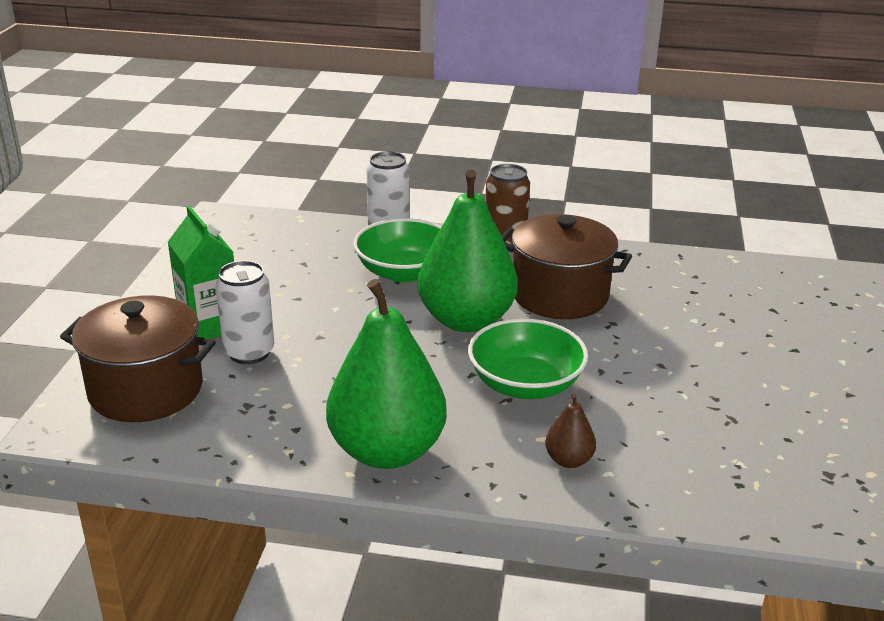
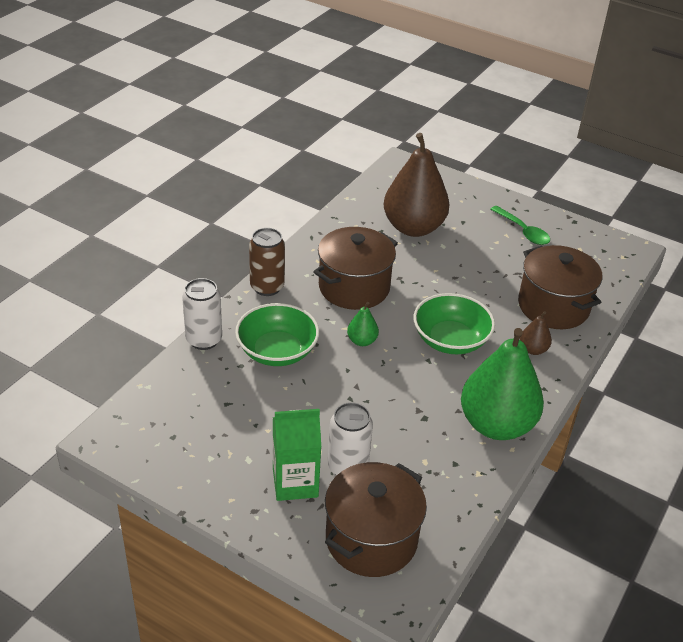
camera: 70 degrees left, 10 degrees up
(466, 320) = (362, 341): green pear -> green pear, size x0.42
(688, 466) = (553, 306): none -> brown pot
(729, 313) = (413, 227): none -> brown pear
(842, 407) = (523, 231): none -> green spoon

